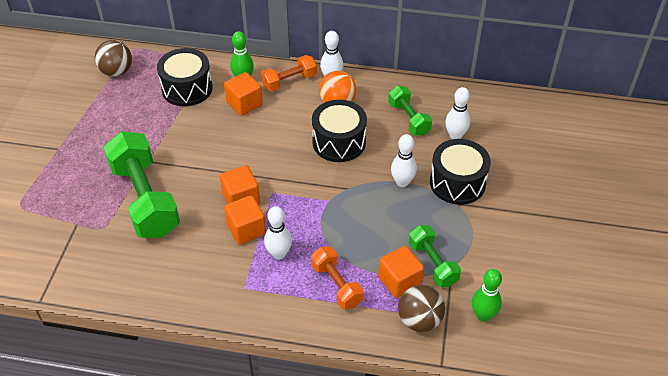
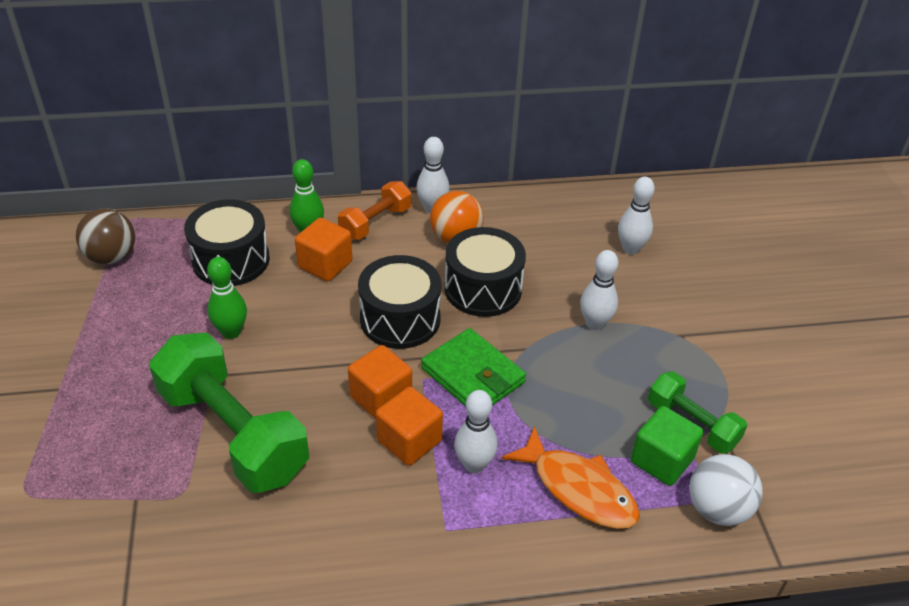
camera: 20 degrees left, 5 degrees down
(305, 198) = (473, 375): none -> green wallet
(336, 285) = (578, 489): orange dumbbell -> orange fish
(399, 281) = (661, 460): orange cube -> green cube
(409, 119) = (560, 239): green dumbbell -> none
(419, 320) = (717, 509): brown ball -> white ball
(457, 183) = (666, 308): black drum -> black drum (400, 319)
(483, 315) = (795, 478): green bowling pin -> green bowling pin (231, 332)

